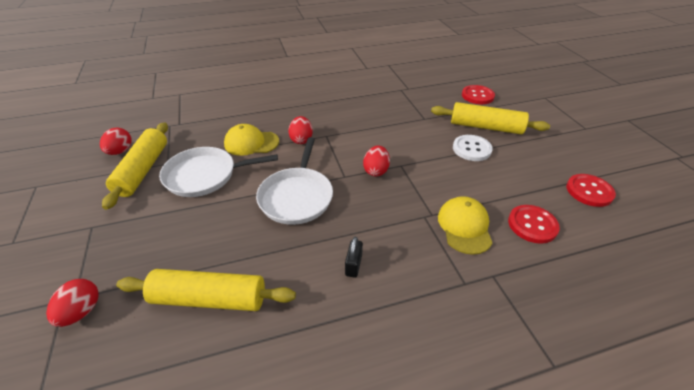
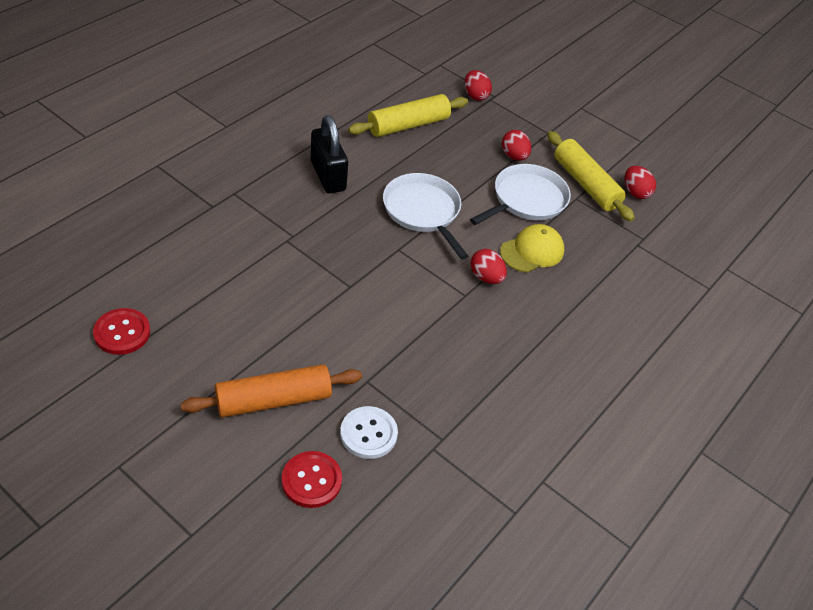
camera: 140 degrees right, 5 degrees up
(353, 265) = (328, 176): black padlock -> black padlock, size x2.07
(376, 170) = (372, 268): red egg -> red egg (514, 156)
(464, 226) = (251, 239): yellow cap -> none
(471, 149) = (278, 346): white button -> white button (368, 433)
(485, 127) = (273, 400): yellow rolling pin -> orange rolling pin
(532, 225) = (185, 265): red button -> none

